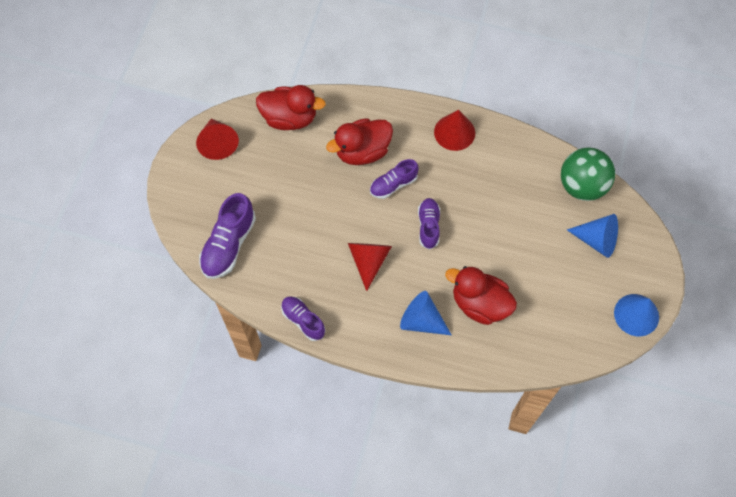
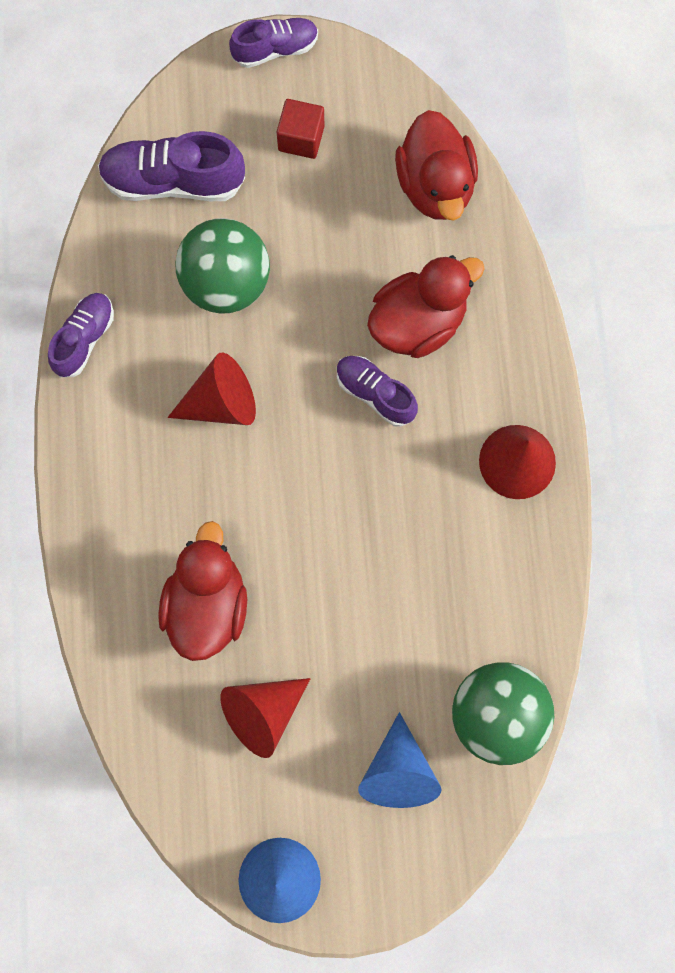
camera: 70 degrees right, 10 degrees up
(218, 143) = (344, 95): red cone -> red cone (263, 713)
(233, 172) = (301, 138): none -> red cube
(301, 237) = (226, 283): none -> green ball
(362, 152) = (418, 323): red duck -> red duck turned 105 degrees clockwise
(421, 321) = (145, 521): blue cone -> none
(428, 226) = (319, 477): purple shoe -> purple shoe (275, 49)

